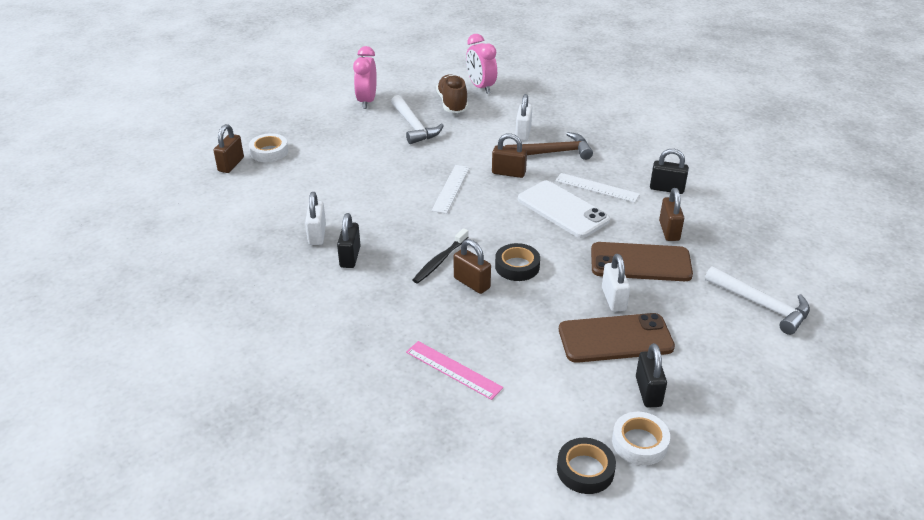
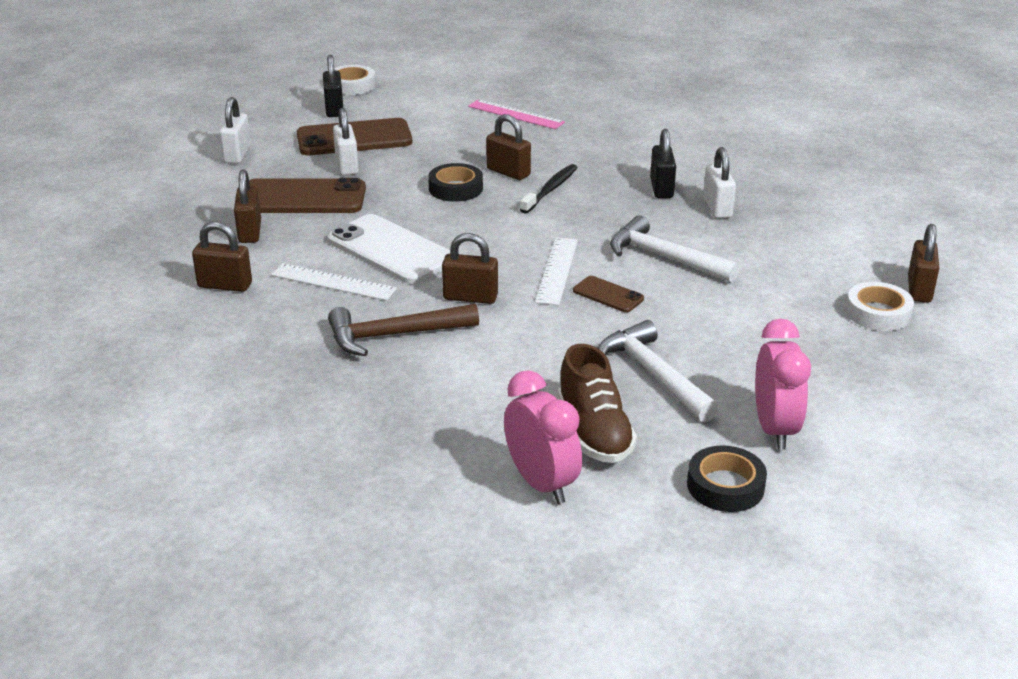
camera: 175 degrees right, 5 degrees down
(423, 170) = (608, 295): none -> brown phone
(523, 133) = (446, 370): white padlock -> white padlock (237, 155)
(585, 470) = (400, 73): black tape -> black tape (725, 486)
(667, 189) = (225, 285): black padlock -> brown padlock
(761, 305) = (181, 168): white hammer -> white hammer (665, 257)

